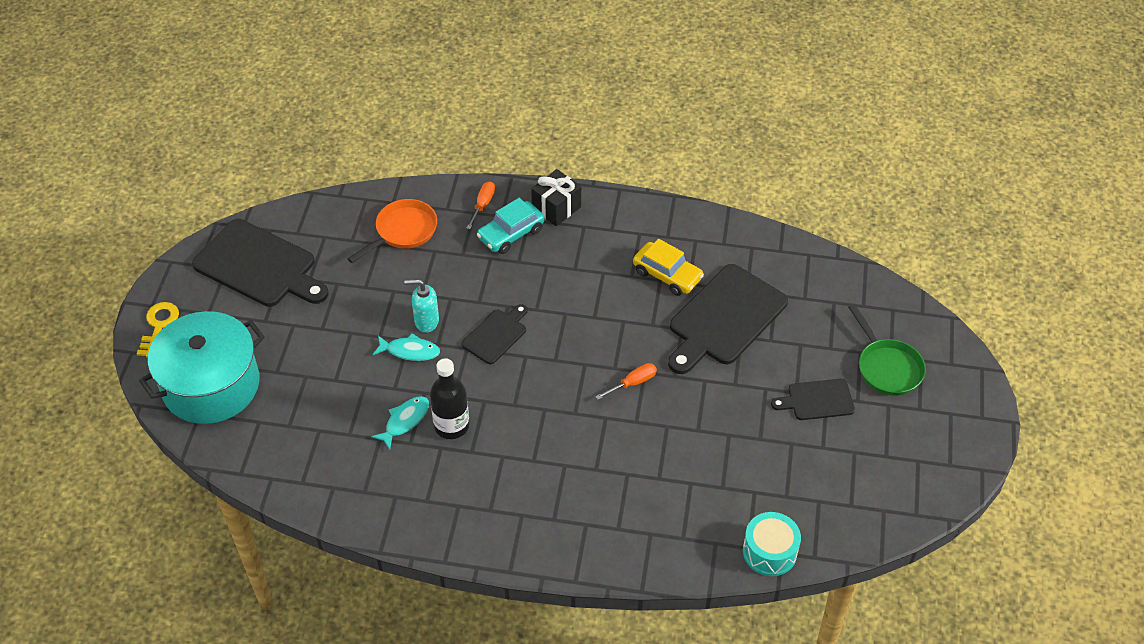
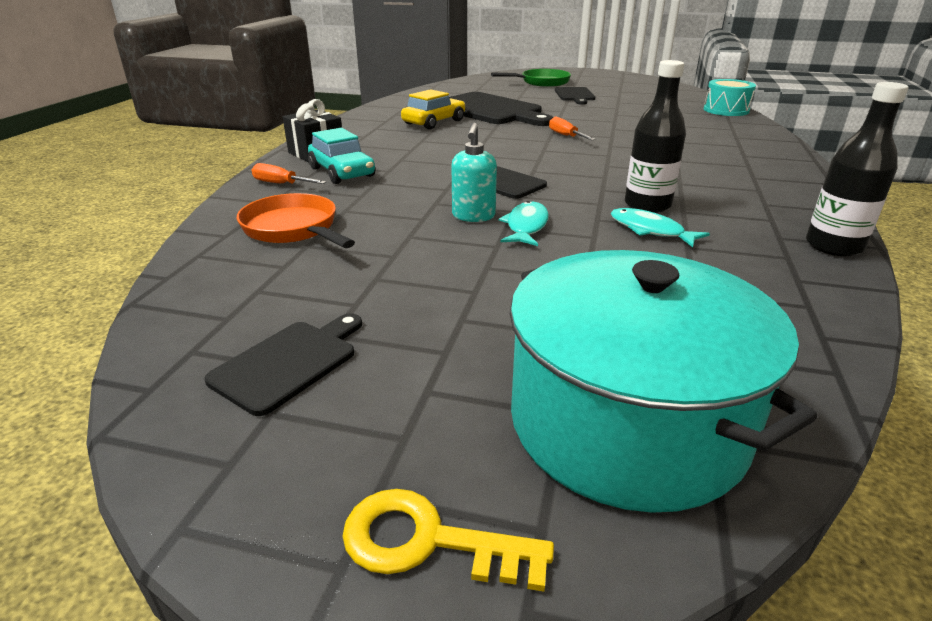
camera: 85 degrees left, 20 degrees down
(259, 266) = (289, 363): black cutting board -> black cutting board, size x0.53
(381, 524) = (833, 246): none -> black bottle

